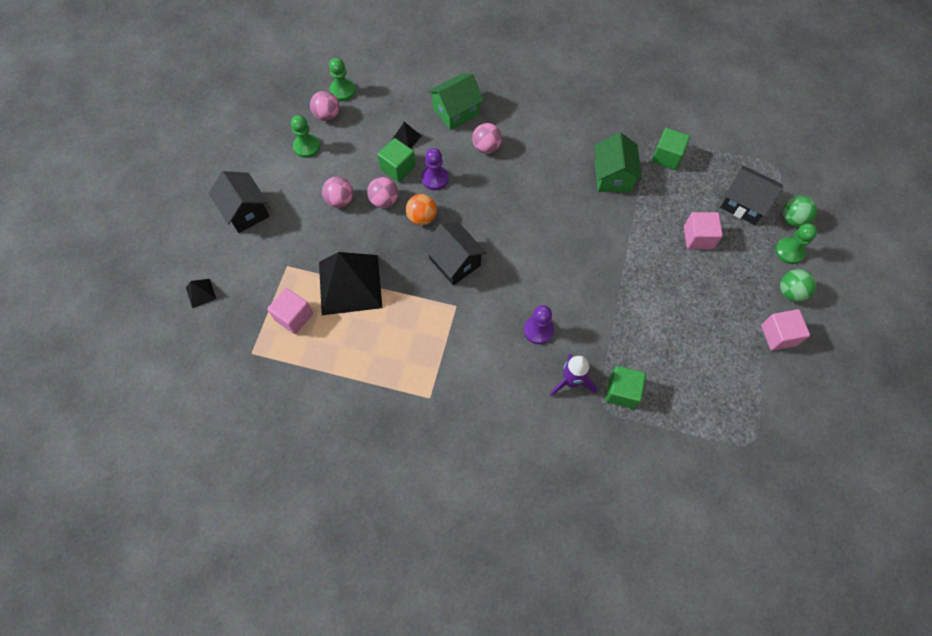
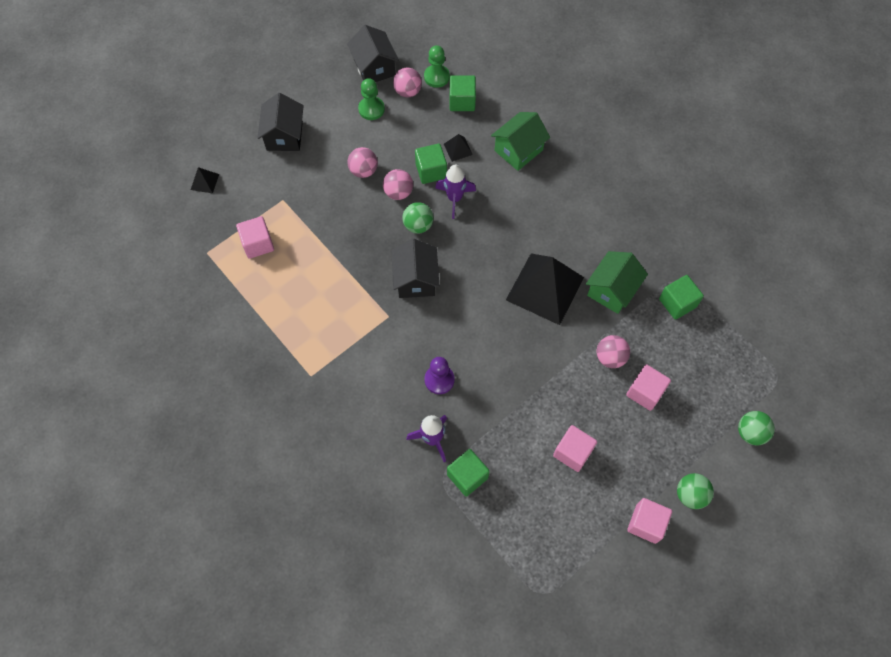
camera: 35 degrees right, 0 degrees up
(350, 284) = (319, 245): black pyramid -> black pyramid (545, 288)
(379, 99) = (462, 101): none -> green cube
(422, 217) = (418, 225): orange ball -> green ball
(435, 178) = (454, 198): purple pawn -> purple rocket
(456, 111) = (518, 150): green house -> green house turned 45 degrees counterclockwise
(486, 147) = (520, 197): pink ball -> pink ball (610, 357)
(684, 318) = (572, 452): none -> pink cube
(744, 204) = (714, 390): black house -> black house (374, 67)
(789, 251) = (721, 459): green pawn -> none

